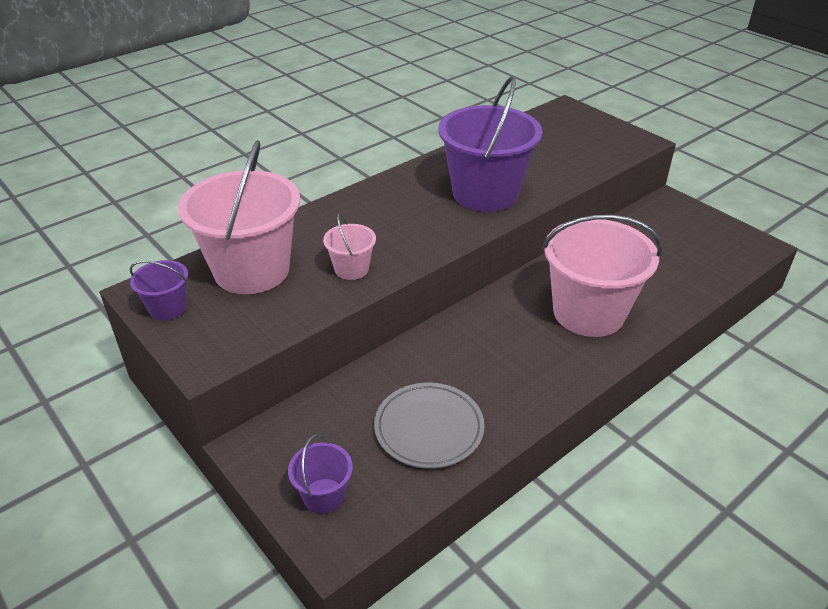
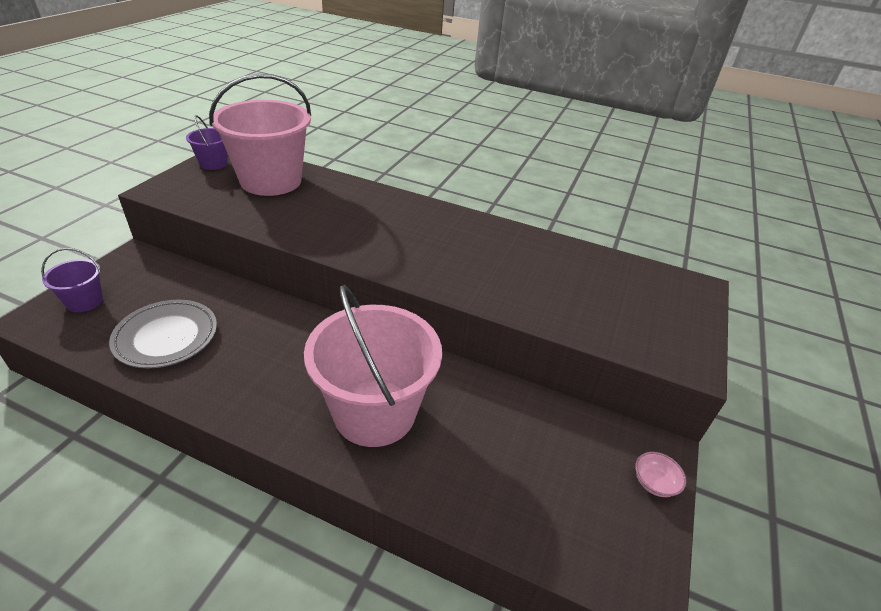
camera: 60 degrees right, 0 degrees up
(351, 269) = (293, 220): pink bucket -> none
(485, 193) = (461, 264): purple bucket -> none
(692, 213) = (654, 483): none -> pink bowl

